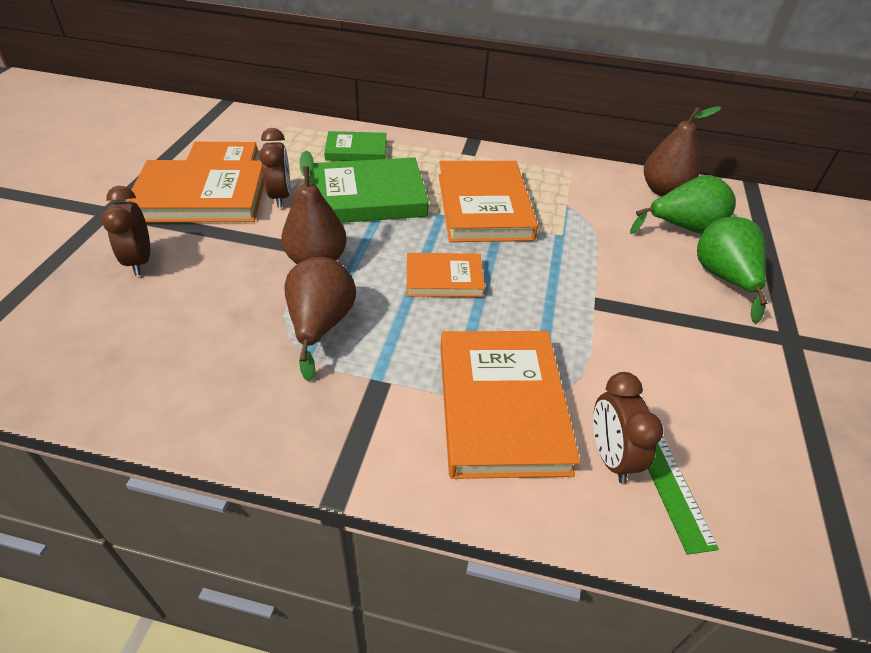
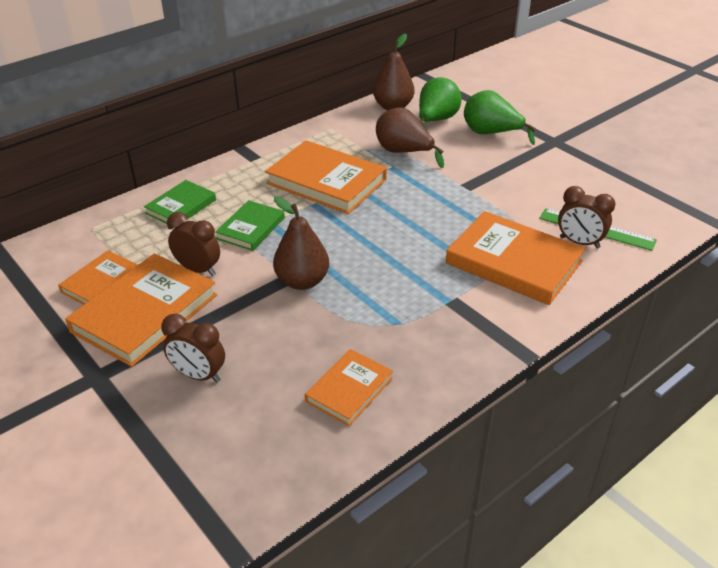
camera: 50 degrees left, 5 degrees down
(320, 325) = (375, 306): brown pear -> brown pear (404, 152)
(365, 197) = (251, 228): green book -> green book, size x0.57
(444, 278) = (383, 233): orange book -> orange book (349, 390)

